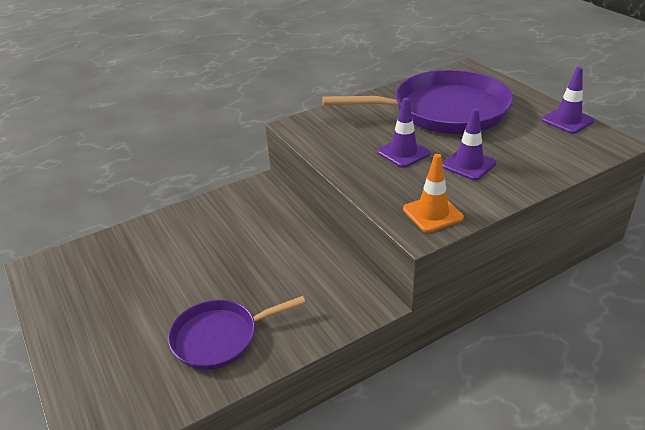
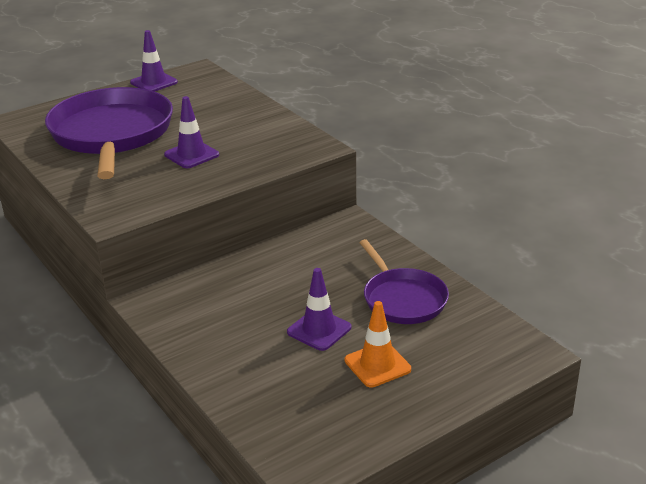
camera: 95 degrees left, 5 degrees down
(432, 213) = (295, 142): orange traffic cone -> orange traffic cone (377, 365)
(468, 164) = (220, 126): purple traffic cone -> purple traffic cone (319, 330)

